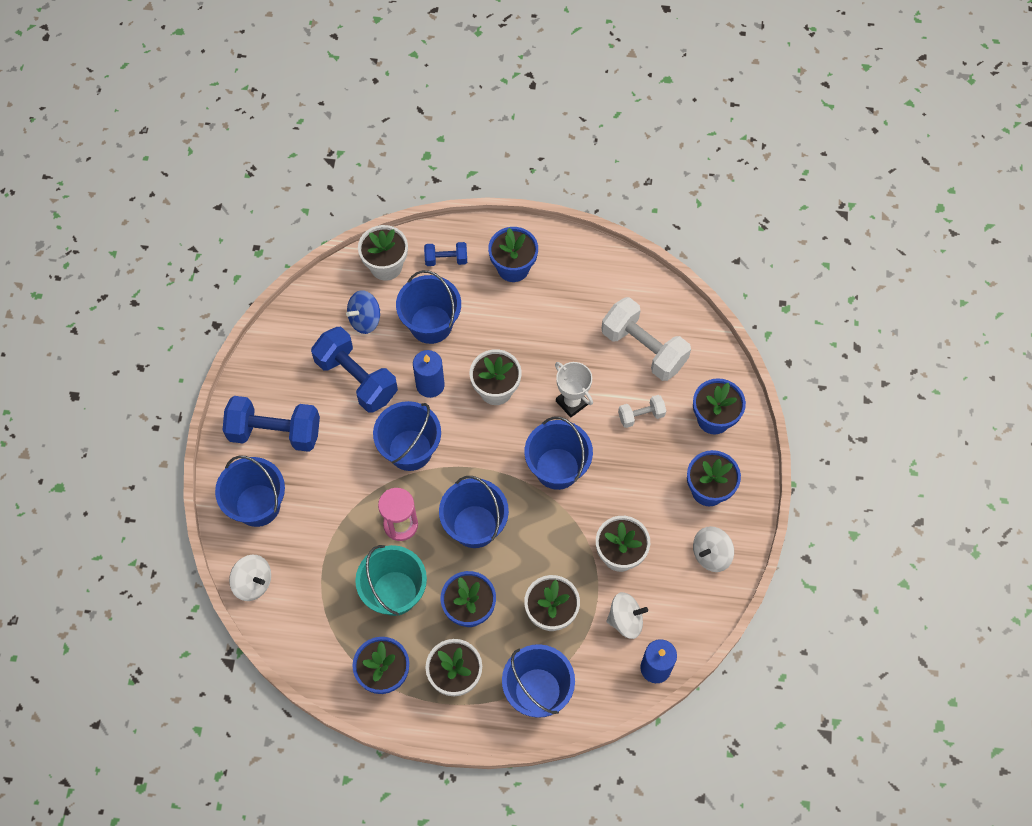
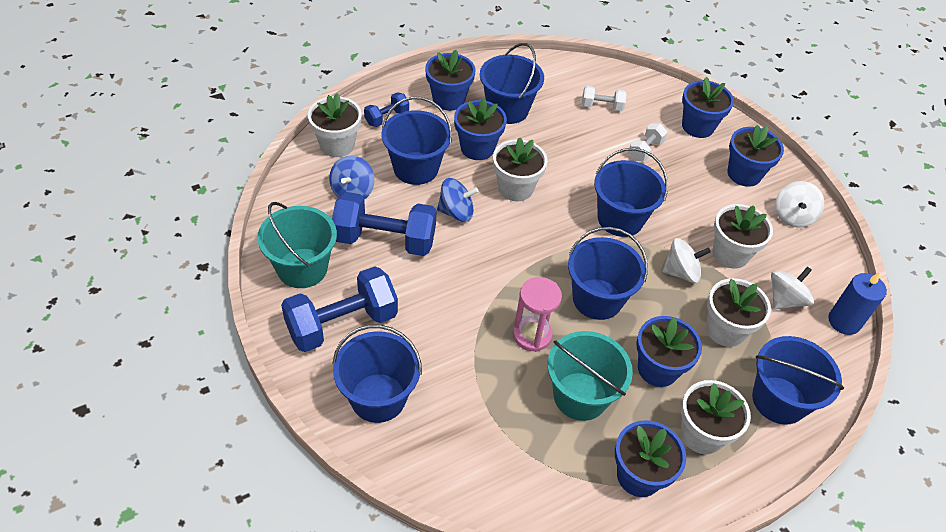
camera: 40 degrees left, 15 degrees down
(253, 583) = (434, 473): white spinning top -> white spinning top (681, 272)
(280, 368) = (302, 268): none -> turquoise bucket
(410, 450) = (484, 270): blue bucket -> blue bucket (507, 109)
(430, 385) = (456, 212): blue candle -> blue spinning top
(497, 332) = (477, 148): none -> blue flower pot
(572, 402) = (585, 167): white trophy -> none
(644, 348) = (601, 106): white dumbbell -> white dumbbell, size x0.50

